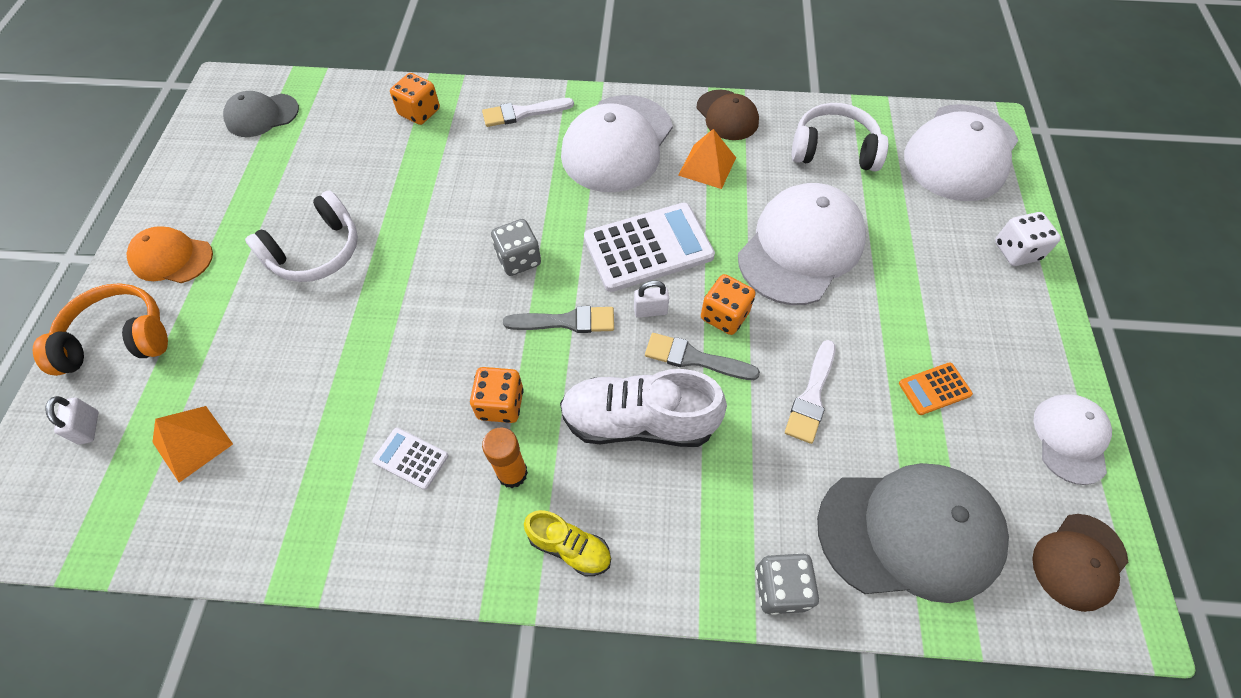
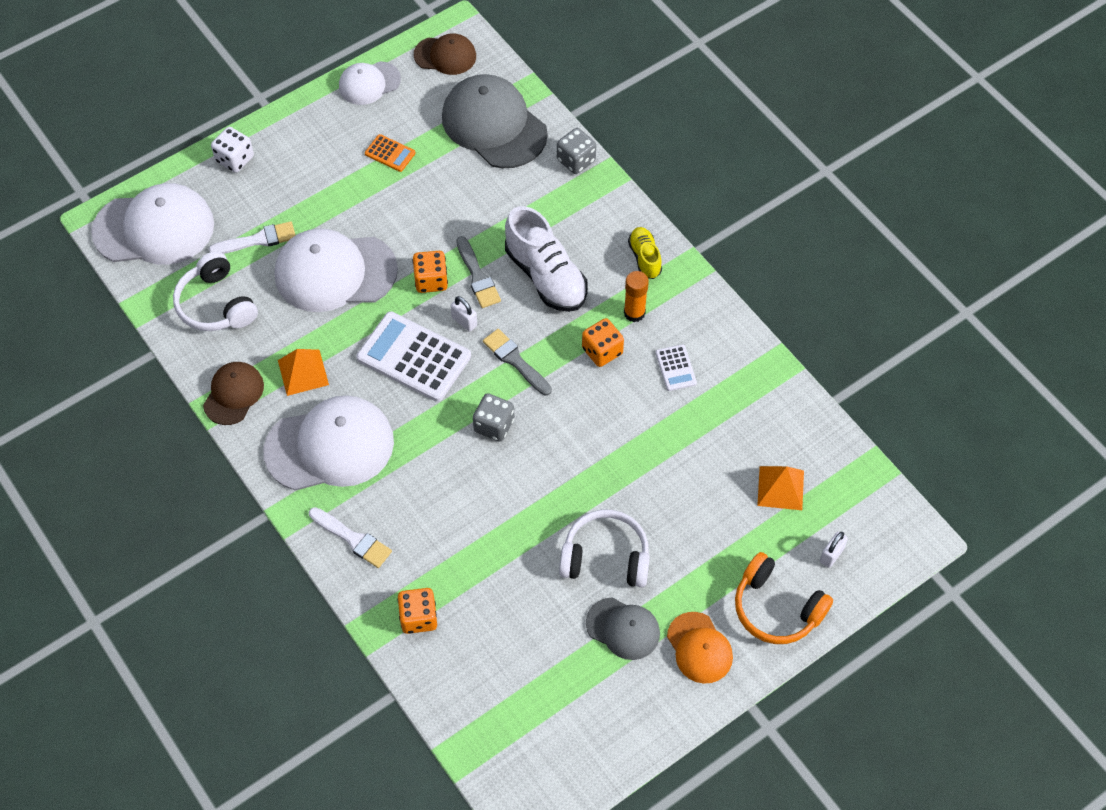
camera: 130 degrees left, 0 degrees up
(262, 115) = (529, 740): grey cap -> grey cap (623, 628)
(811, 396) = (449, 206): white brush -> white brush (258, 240)

